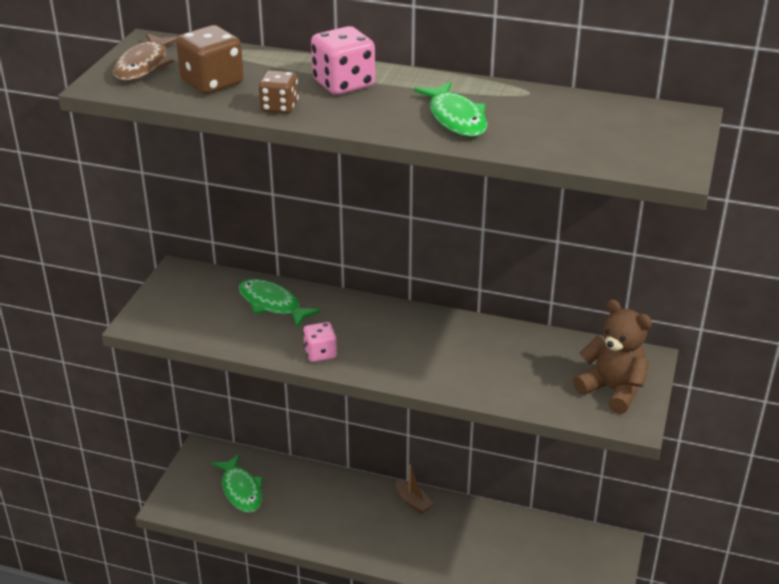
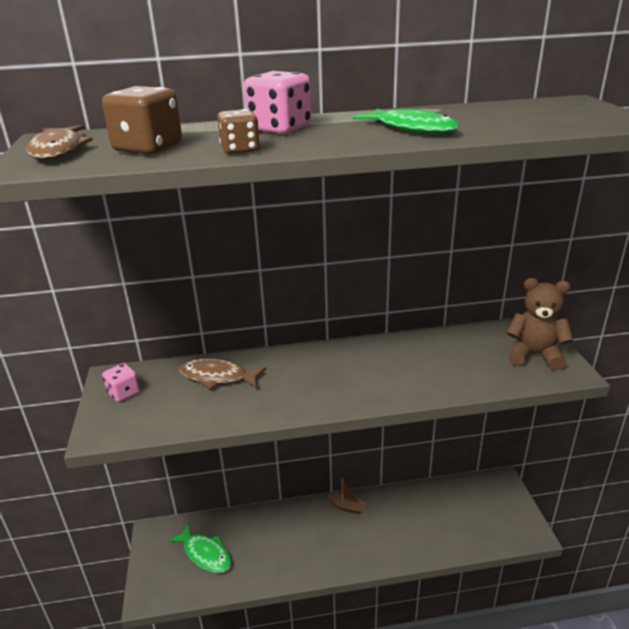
camera: 25 degrees left, 5 degrees down
(272, 304) = (217, 377): green fish -> brown fish
(320, 353) = (291, 403): pink dice -> pink dice (123, 393)

